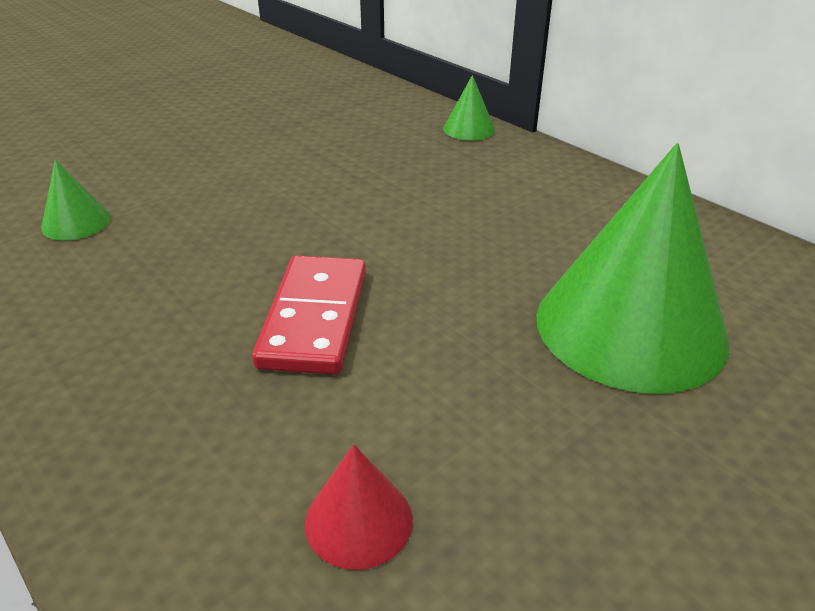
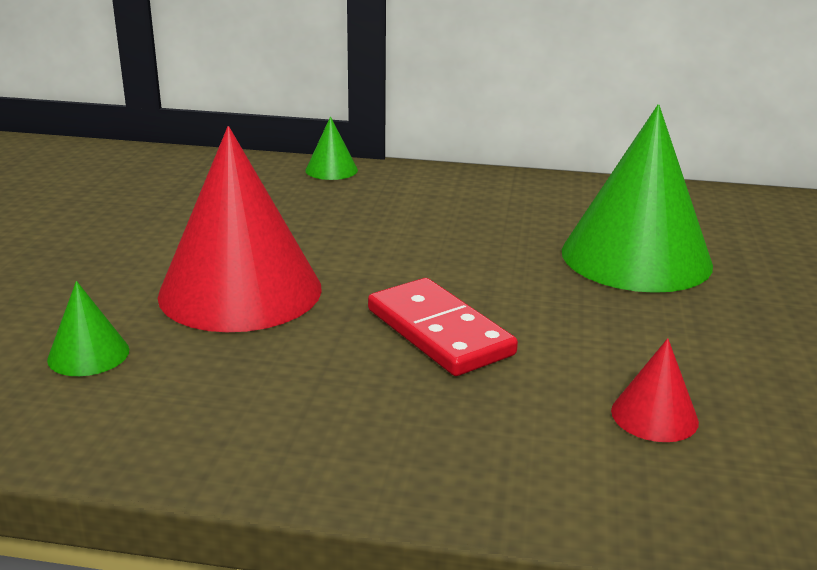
camera: 40 degrees left, 10 degrees down
(237, 212) = (240, 291): none -> red cone

